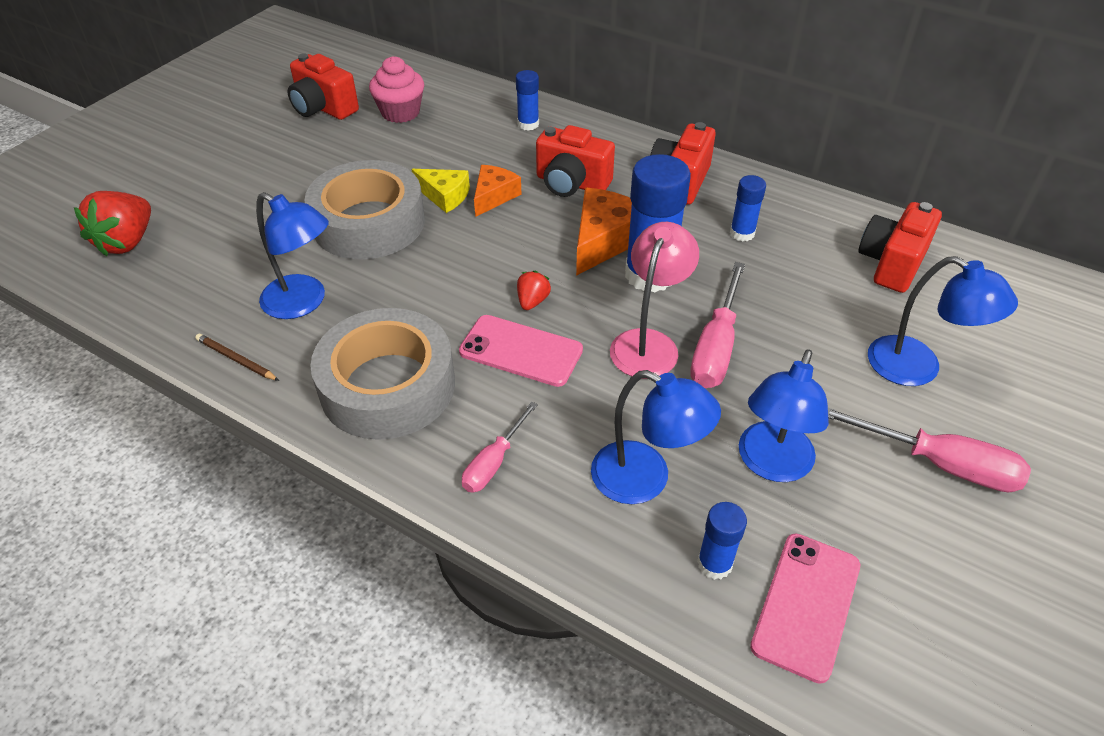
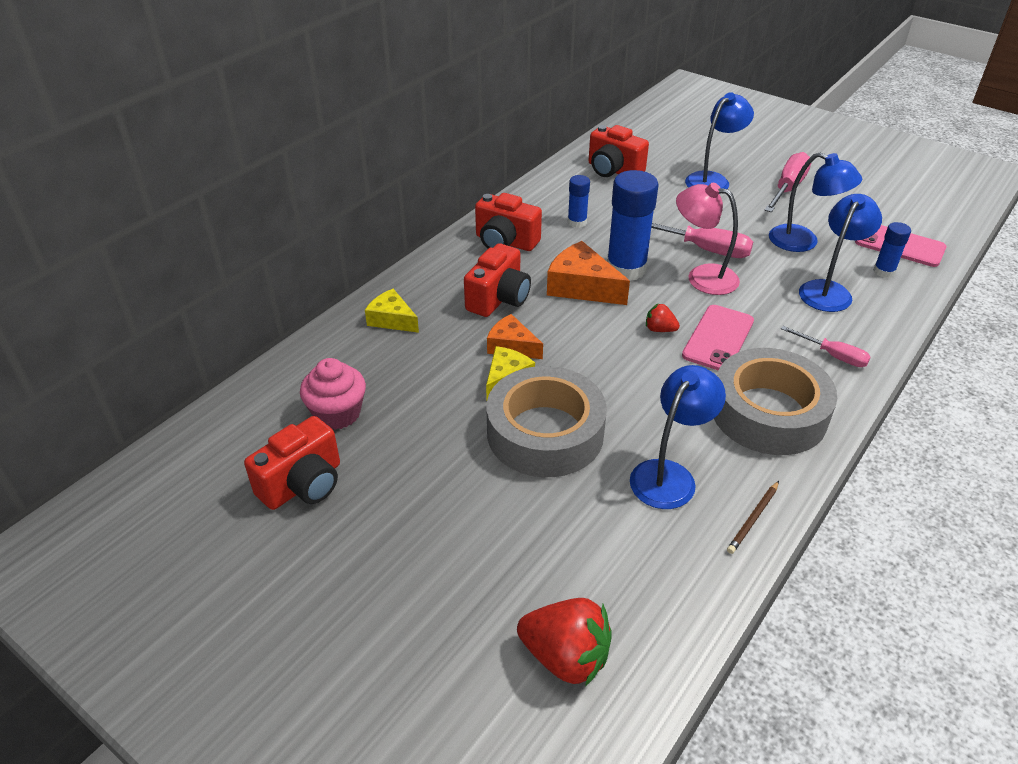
camera: 85 degrees left, 5 degrees down
(528, 124) = (392, 319): blue glue stick -> yellow cheese

